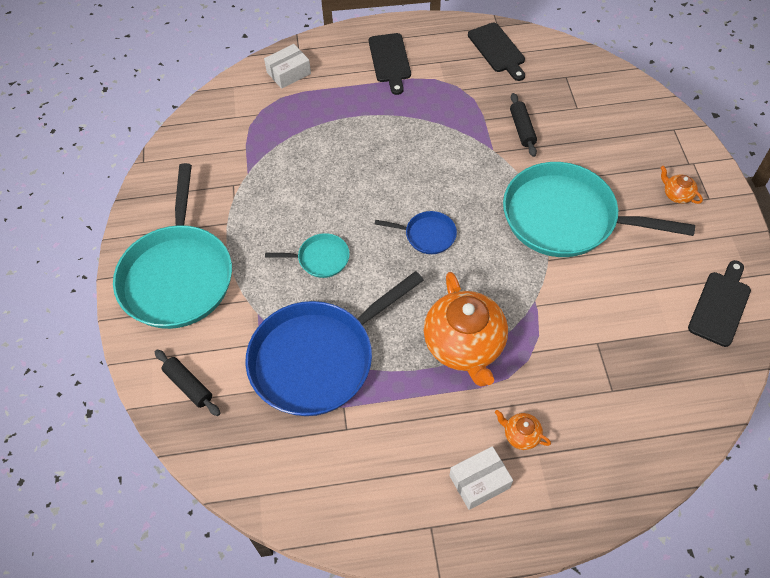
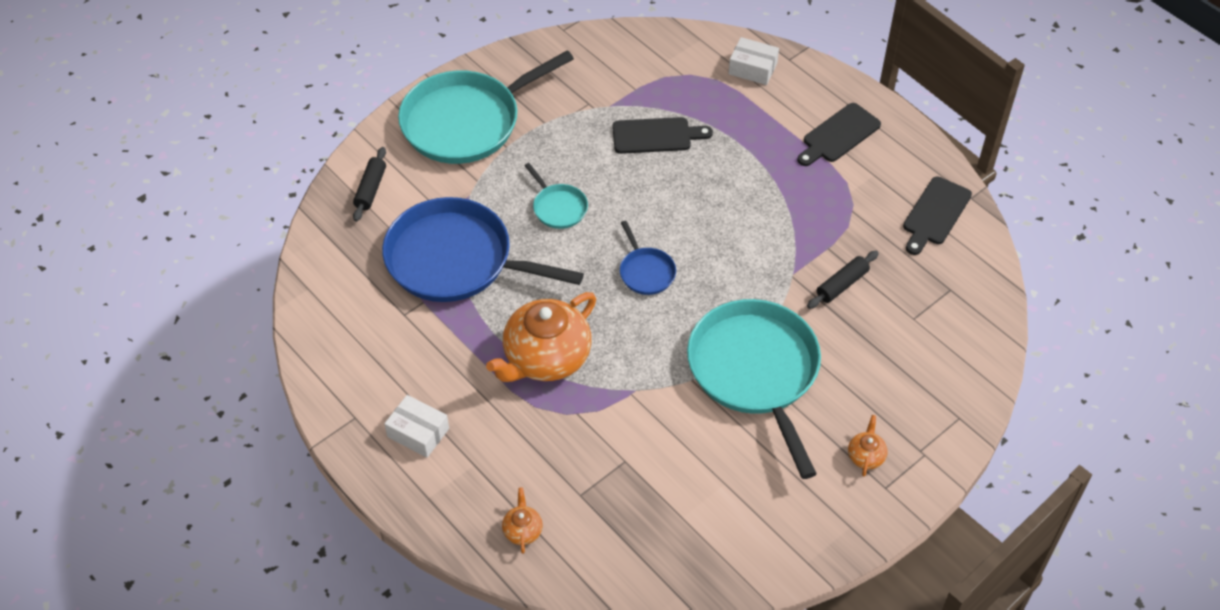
camera: 55 degrees right, 5 degrees down
(521, 435) = (483, 443): orange teapot -> orange teapot (522, 530)
(720, 305) = (748, 549): black cutting board -> black cutting board (656, 136)

